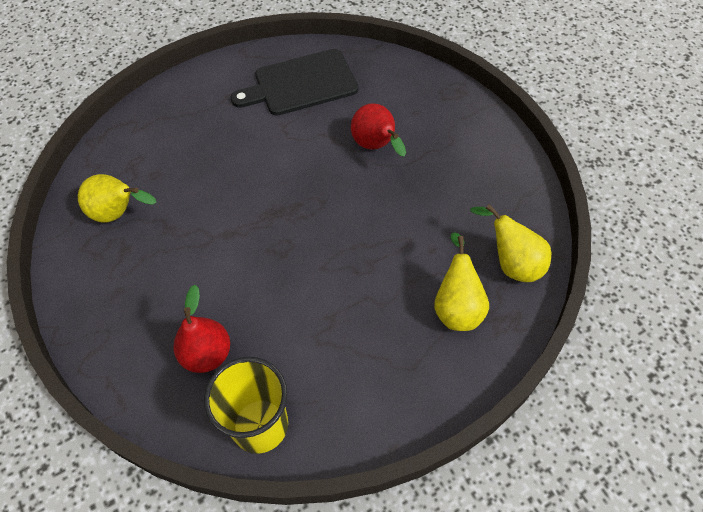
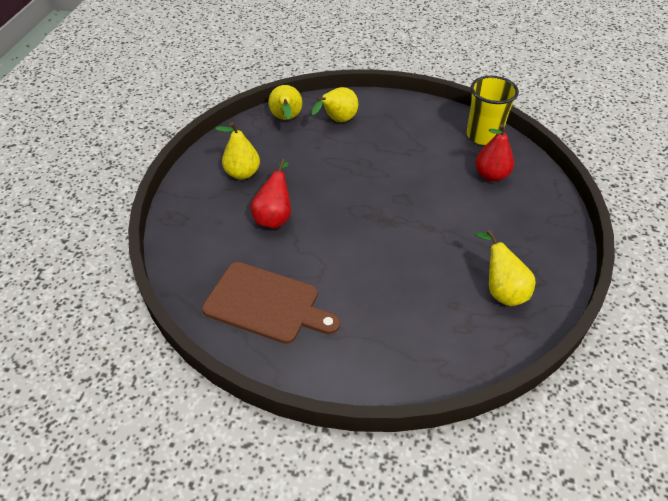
camera: 140 degrees left, 10 degrees down
(301, 84) = (266, 303): black cutting board -> brown cutting board
(460, 166) = (242, 173): none -> yellow pear

